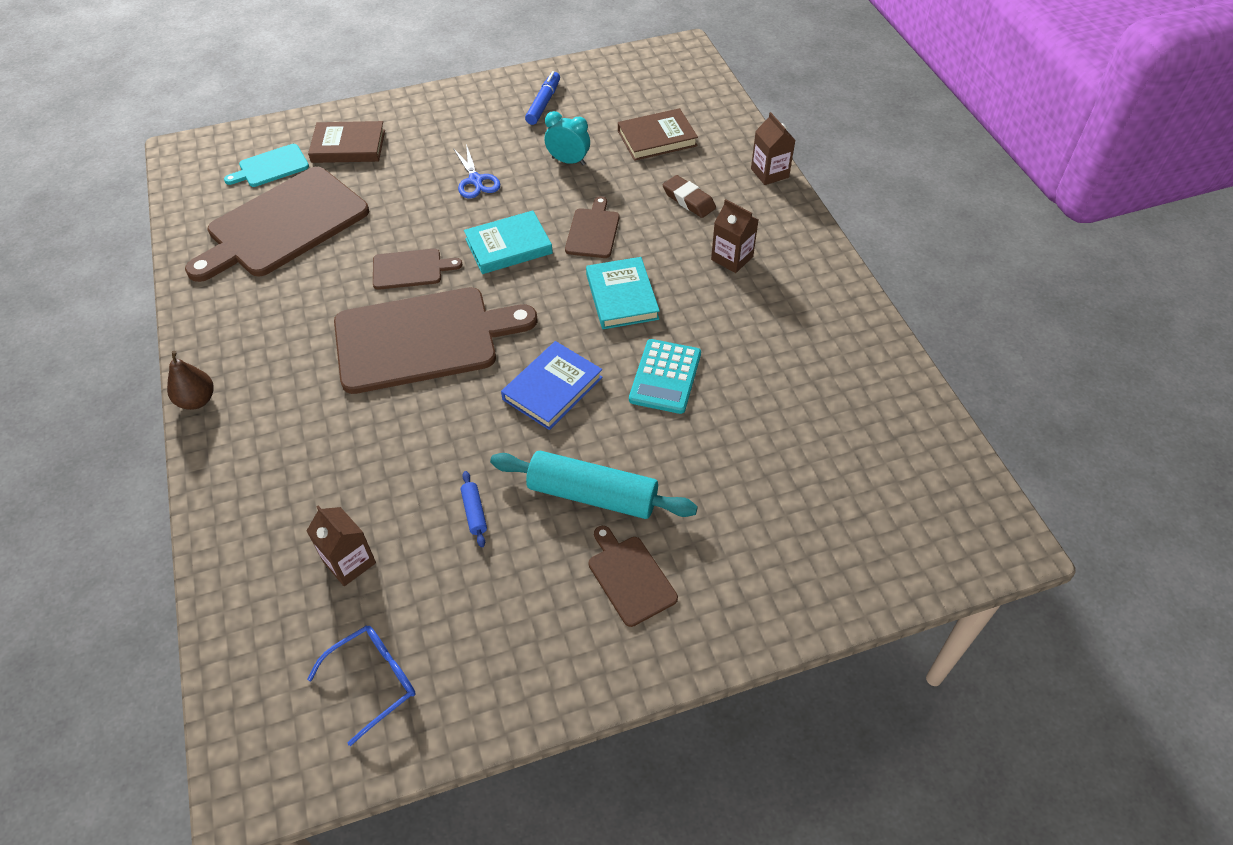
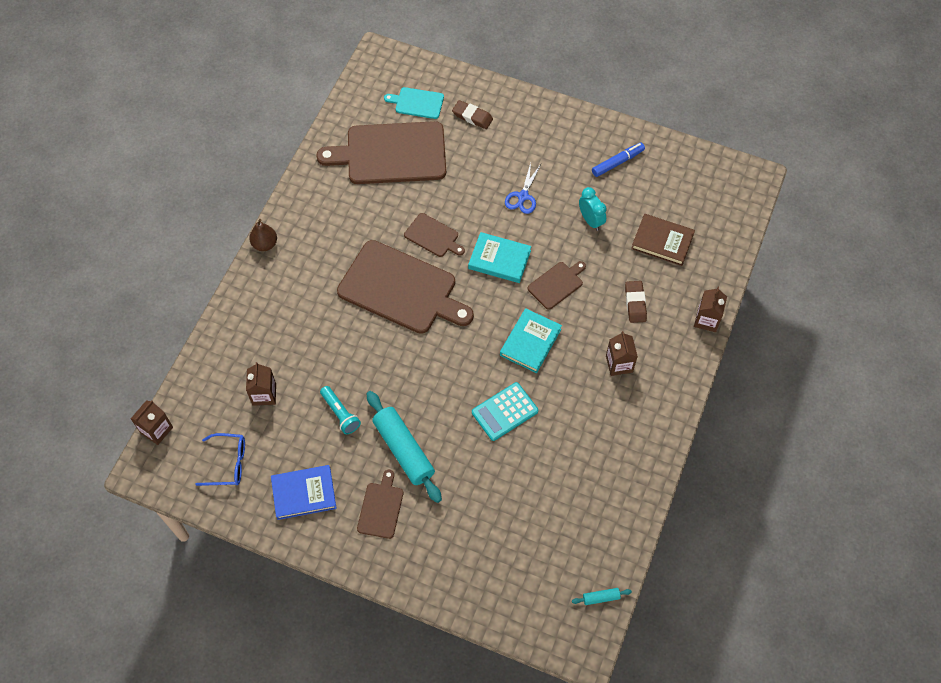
camera: 40 degrees right, 10 degrees up
(223, 720) = (156, 430): none -> brown carton
(348, 146) = (472, 117): brown book -> brown eraser
(474, 512) = (340, 414): blue rolling pin -> turquoise flashlight
(552, 388) = (440, 372): blue book -> blue book (304, 493)
(963, 478) = (601, 597): none -> turquoise rolling pin

